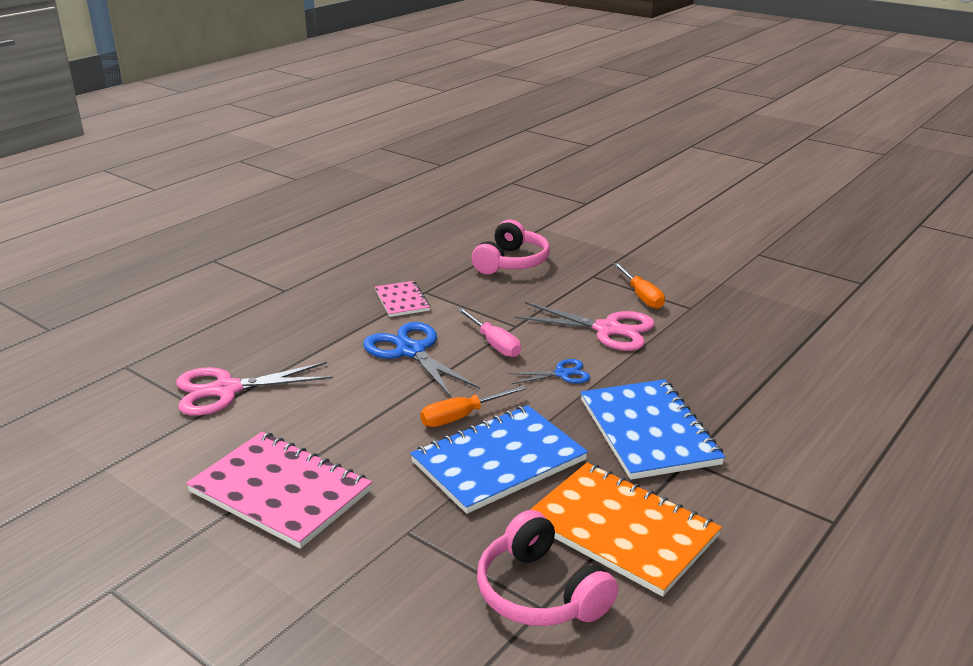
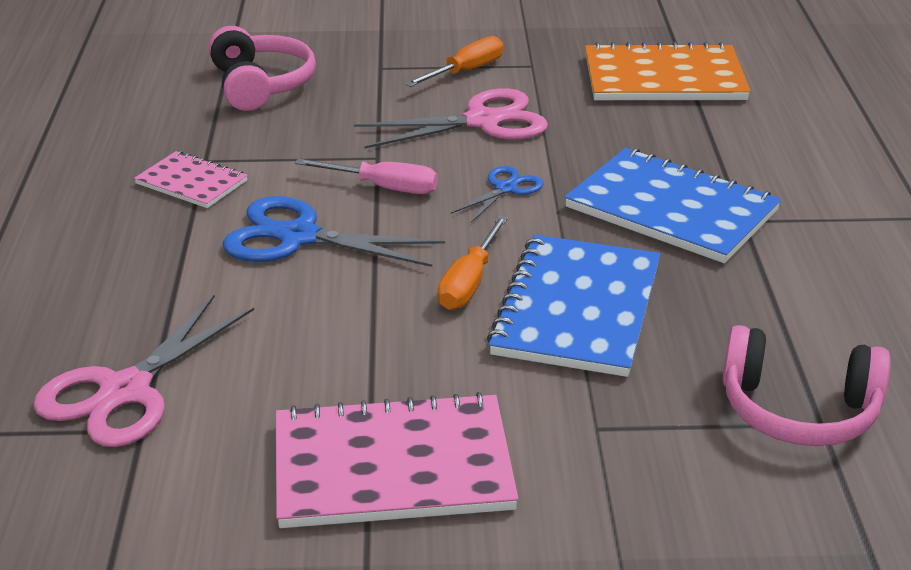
camera: 40 degrees left, 5 degrees up
(621, 530) = (781, 315): orange notebook -> orange notebook (664, 78)
(641, 296) = (465, 71): orange screwdriver -> orange screwdriver turned 75 degrees counterclockwise

